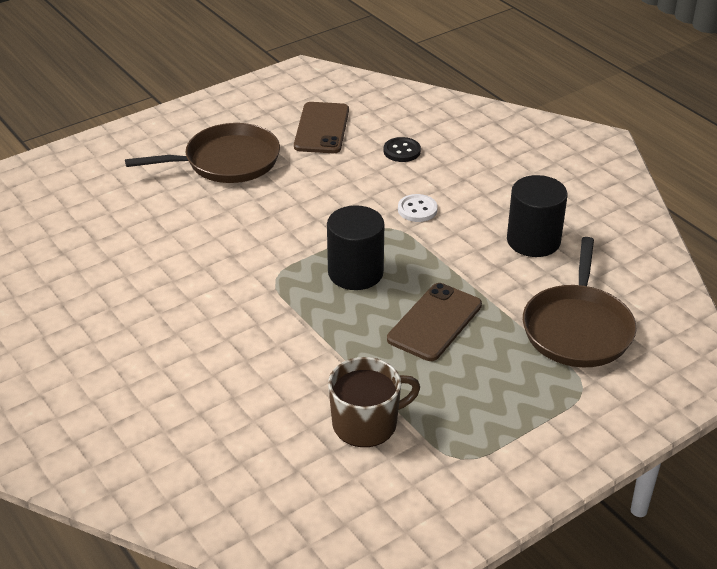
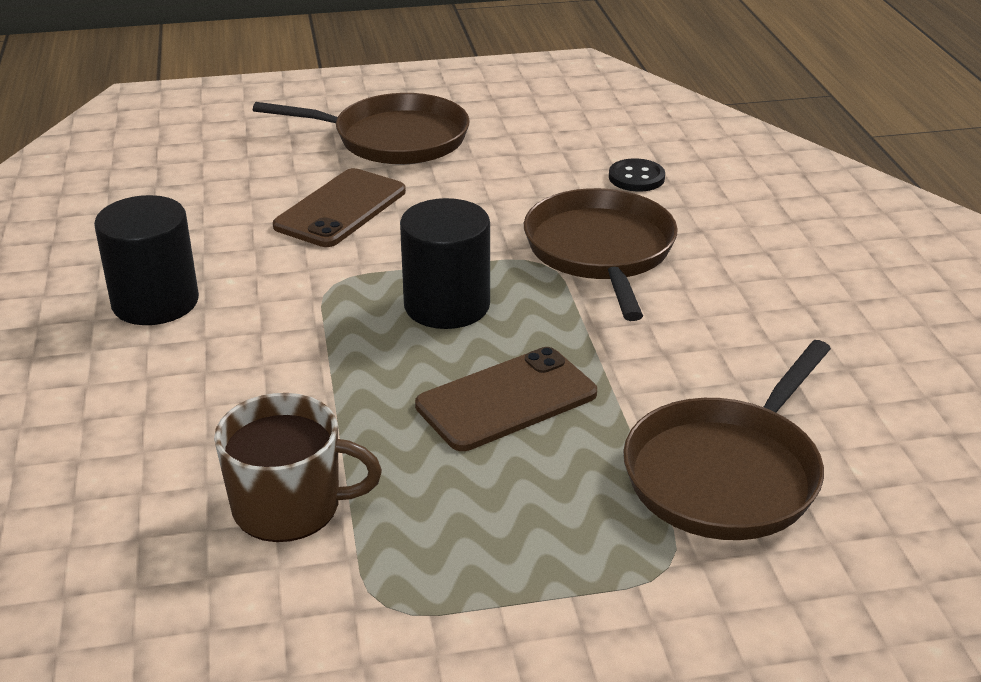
camera: 25 degrees right, 5 degrees down
(322, 128) = (548, 129): brown phone -> brown phone (341, 209)
(417, 209) = (600, 251): white button -> brown pan
(533, 241) = (746, 333): black cylinder -> black cylinder (155, 302)

